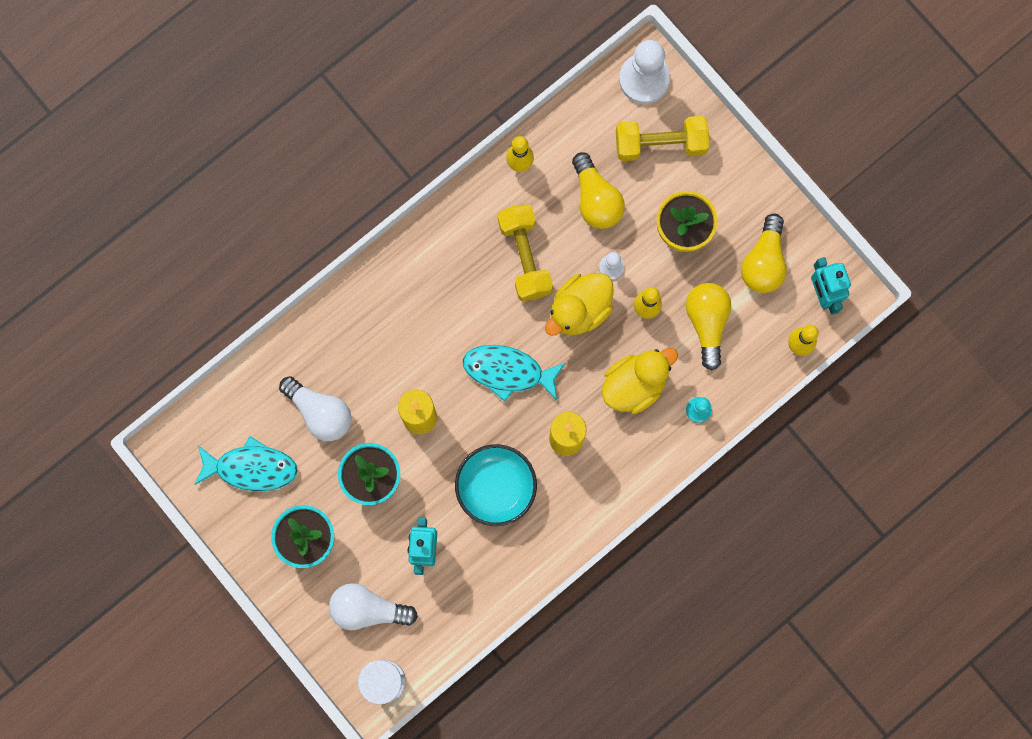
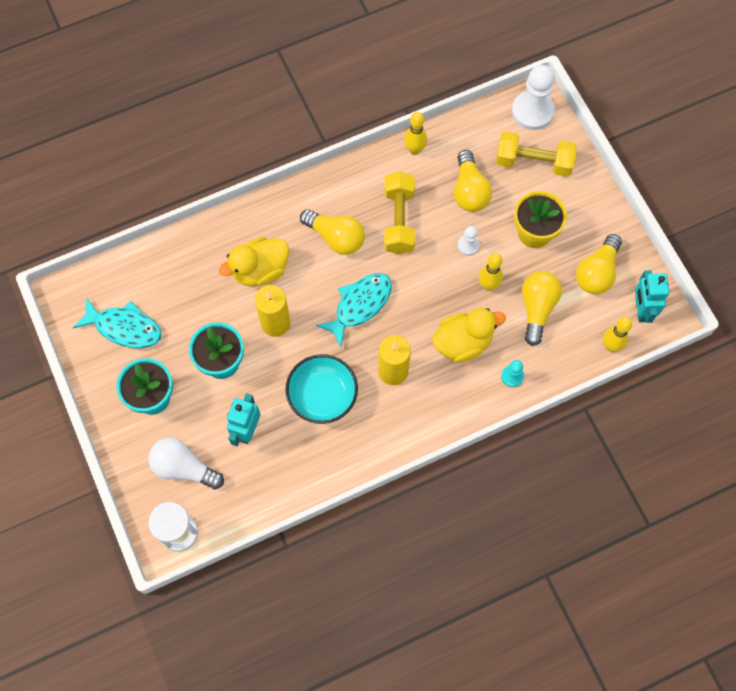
camera: 15 degrees right, 10 degrees down
(320, 412) = (195, 298): white light bulb -> none
(458, 297) = (335, 237): none -> yellow light bulb
(508, 371) = (359, 305): turquoise fish -> turquoise fish turned 105 degrees clockwise
(579, 310) = (432, 272): yellow duck -> yellow duck (260, 270)

